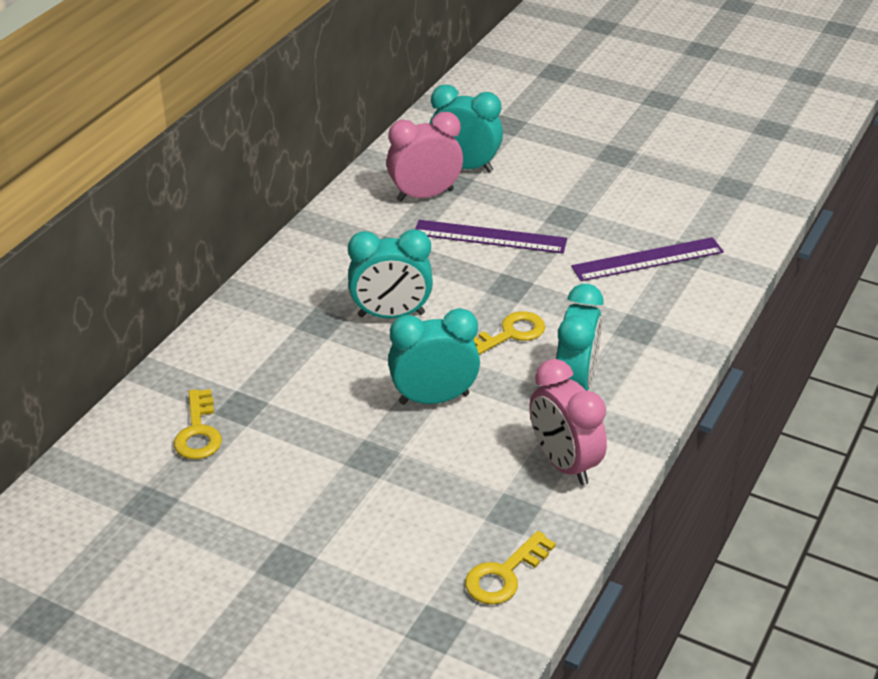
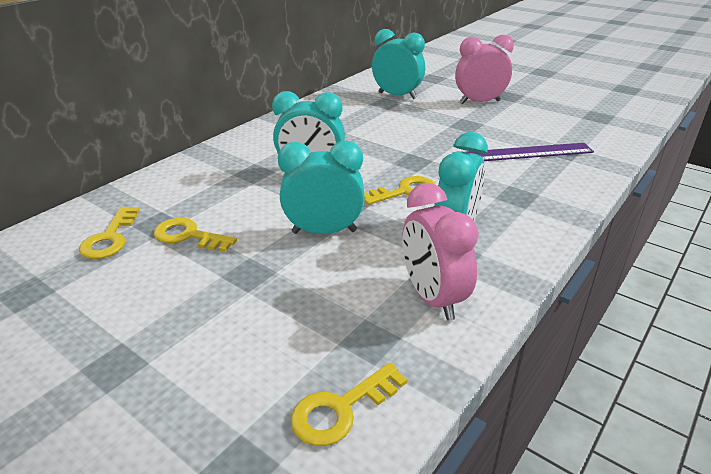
camera: 10 degrees right, 5 degrees down
(285, 419) = (188, 236): none -> yellow key
(425, 195) = (363, 108): pink clock -> pink clock (479, 102)
(490, 237) = (405, 132): purple ruler -> none

